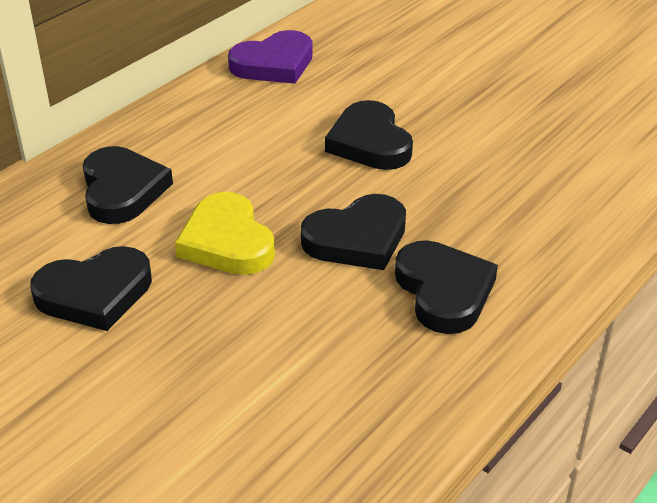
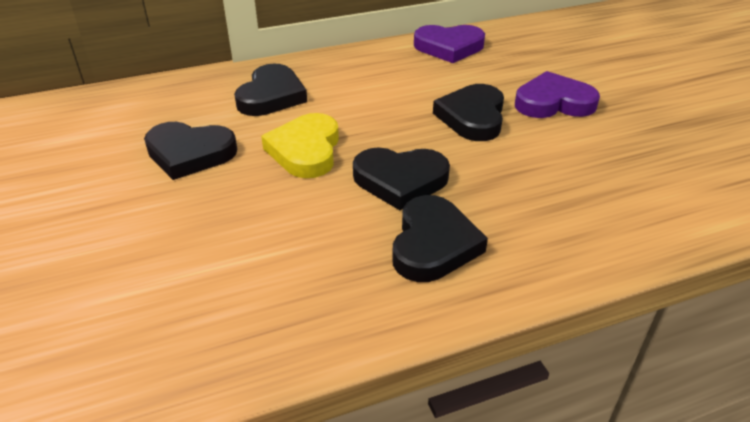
camera: 30 degrees right, 0 degrees up
(436, 99) = (553, 102): none -> purple heart

